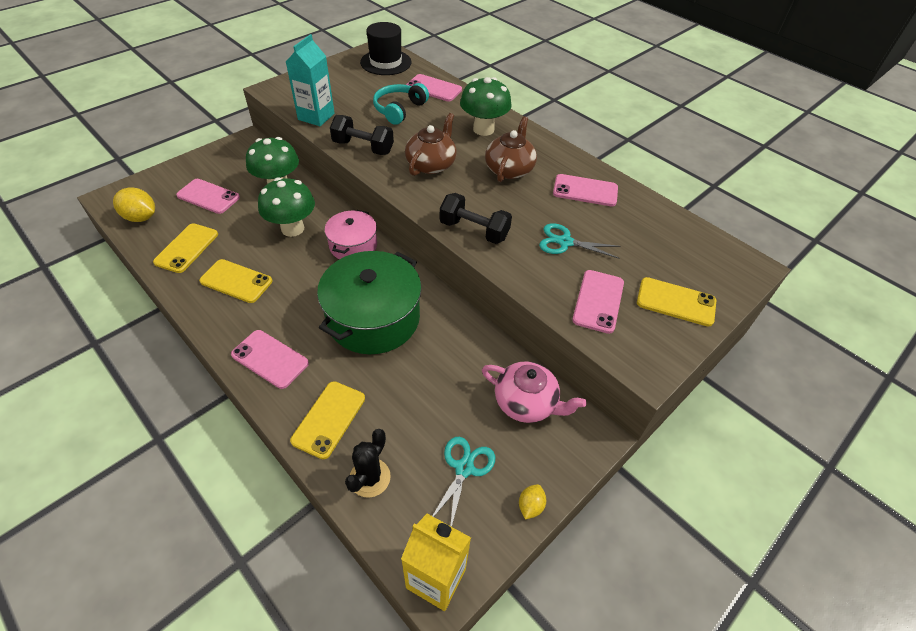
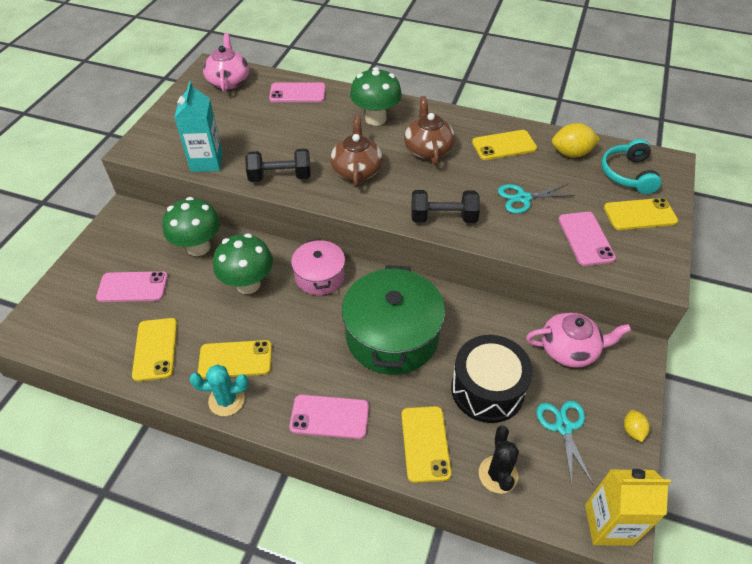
camera: 25 degrees left, 0 degrees up
(141, 217) = (76, 339): yellow lemon -> yellow lemon (571, 153)
(205, 309) = (226, 400): none -> turquoise cactus
(386, 62) = (228, 81): black hat -> pink teapot
(399, 109) = (282, 126): turquoise headphones -> turquoise headphones (628, 174)
(420, 401) = (487, 389): none -> black drum
(585, 191) = (504, 145): pink phone -> yellow phone

